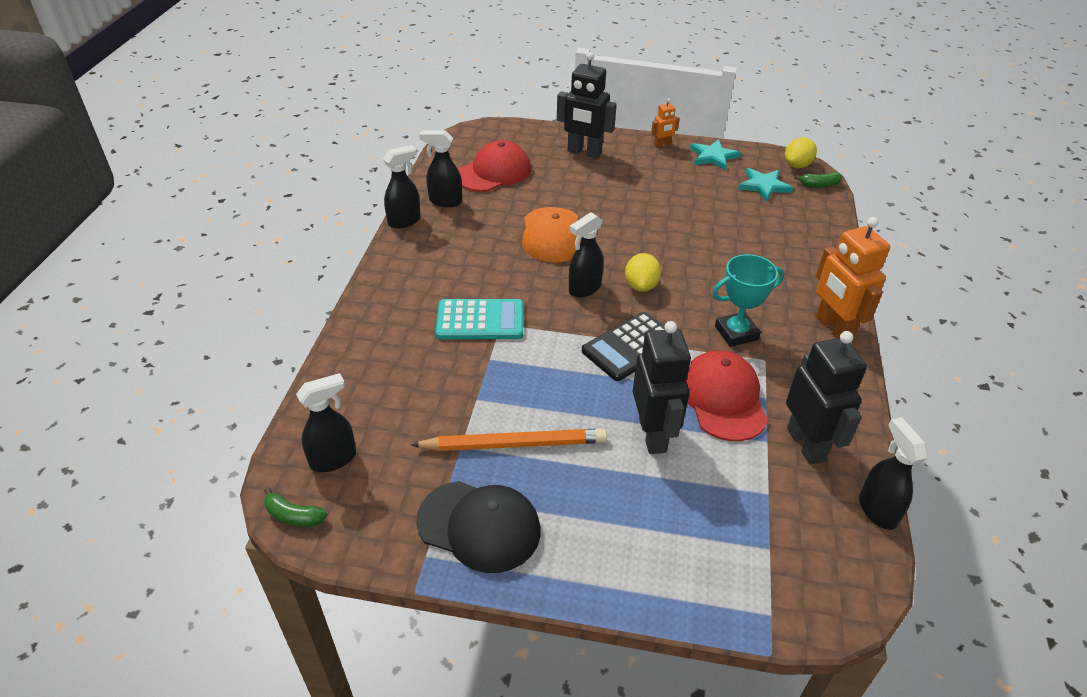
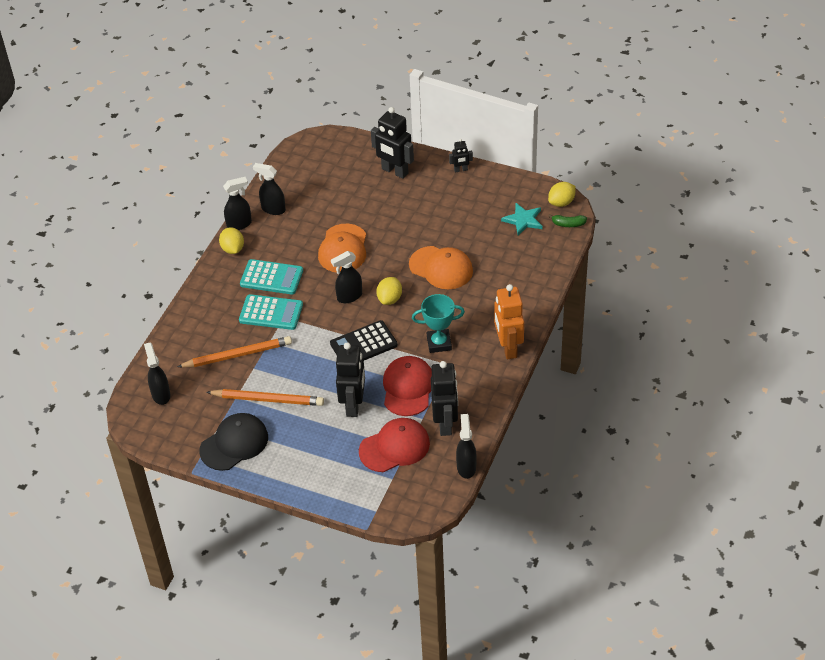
camera: 15 degrees right, 5 degrees up
(294, 516) = (134, 424): green banana -> none
(334, 459) = (161, 394): black spray bottle -> black spray bottle turned 90 degrees counterclockwise
(403, 249) = (233, 249): none -> yellow lemon
(446, 383) = (237, 355): none -> orange pencil
(467, 277) = (271, 277): none -> turquoise calculator
(479, 526) = (234, 443): black cap -> black cap turned 75 degrees counterclockwise
(493, 172) = (317, 184): red cap -> red cap (394, 447)
(662, 145) = (461, 170): orange robot -> black robot
(691, 244) = (441, 268): none -> orange cap
(713, 156) = (497, 186): turquoise star -> none

